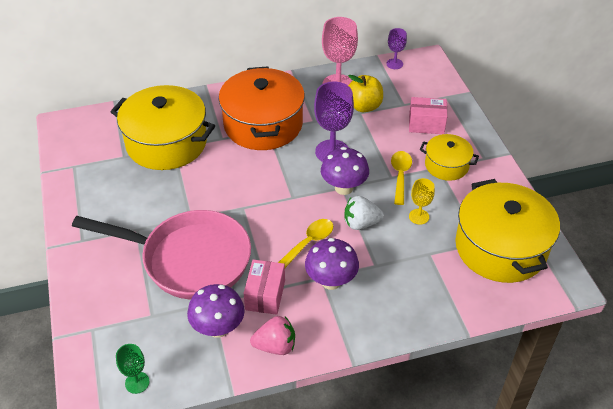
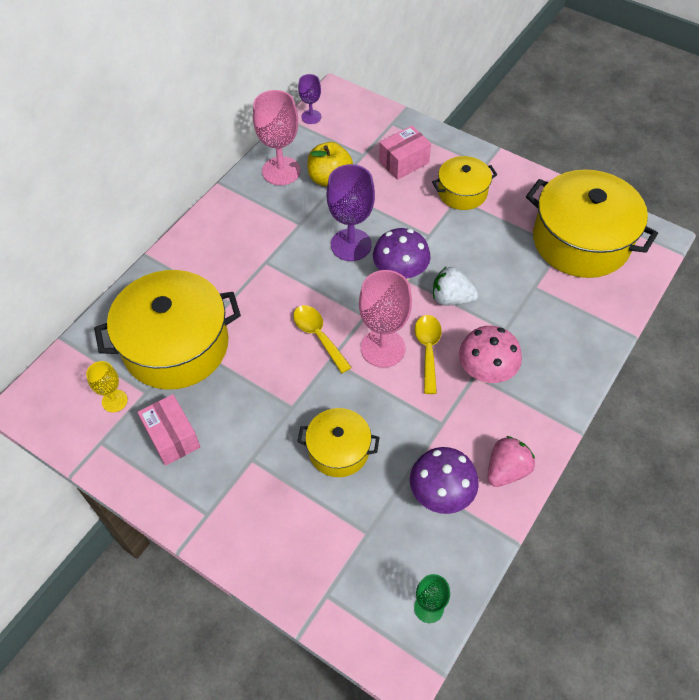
camera: 40 degrees left, 10 degrees up
(189, 259) = (338, 450): pink pan -> yellow pot
(263, 124) = (254, 259): orange pot -> none
(265, 295) = (446, 429): pink box -> pink box (172, 437)
(281, 222) = (383, 348): none -> pink goblet
(331, 281) = (485, 372): purple mushroom -> pink mushroom
(361, 223) = (451, 298): white strawberry -> white strawberry turned 60 degrees clockwise
(400, 176) = (435, 228): yellow spoon -> yellow spoon (318, 336)
(419, 216) = (491, 257): yellow goblet -> yellow goblet (114, 401)

